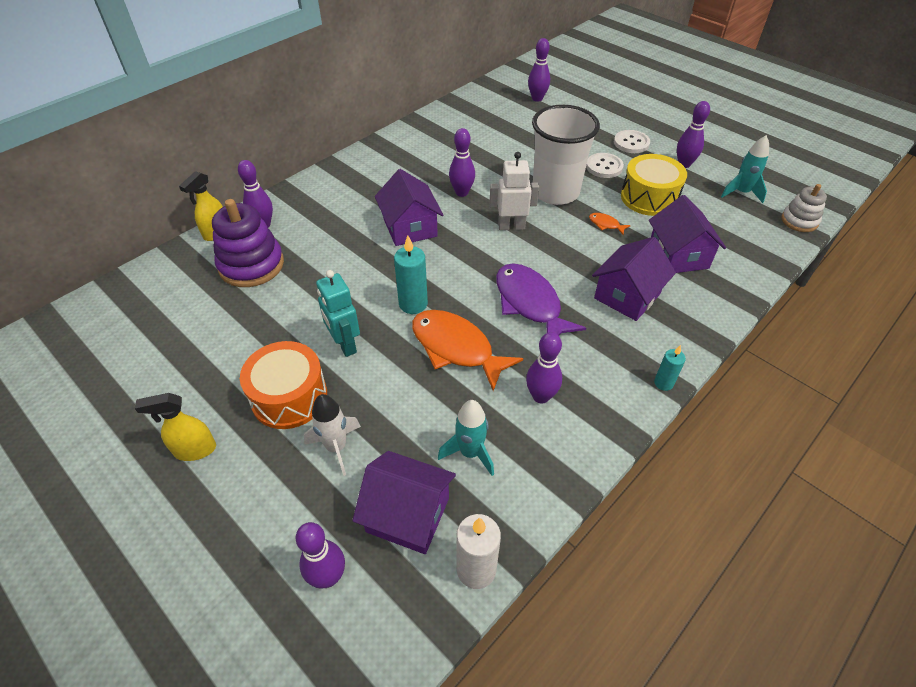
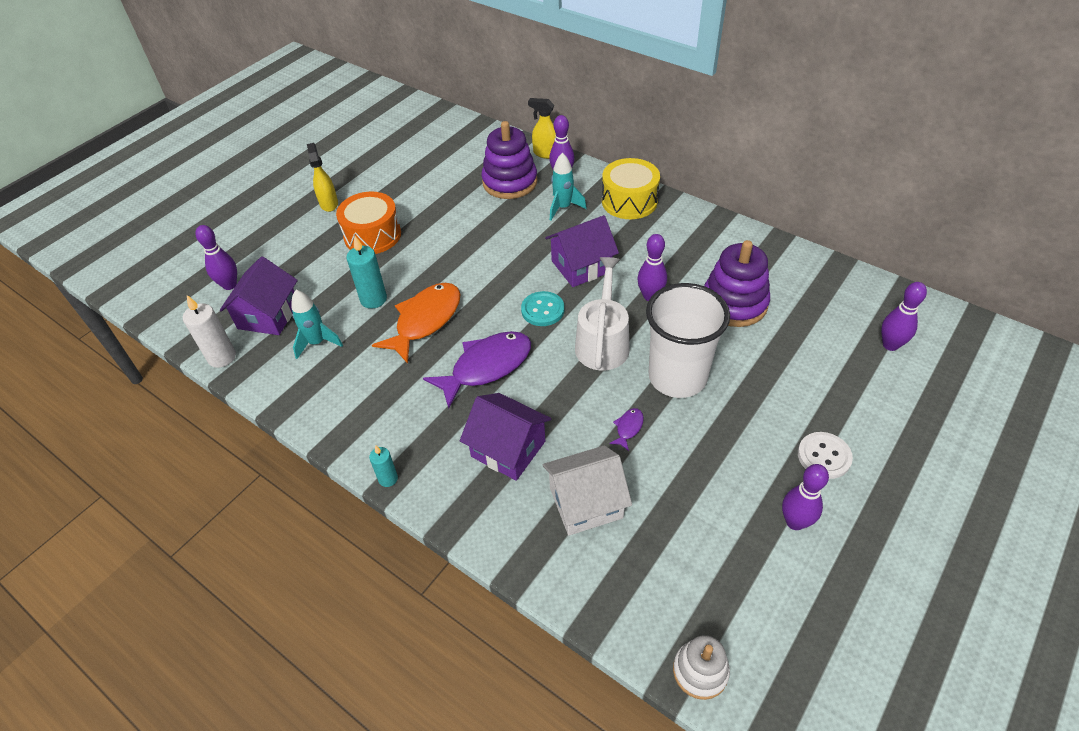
camera: 85 degrees right, 0 degrees up
(336, 447) = (327, 268): white rocket -> none
(345, 345) = (425, 253): turquoise robot -> none
(413, 304) = (476, 285): turquoise candle -> turquoise candle (373, 299)
(462, 259) = (542, 310): none -> turquoise button
(481, 152) = (734, 303): none -> purple stacking toy
(511, 226) = (602, 342): white robot -> white watering can
(541, 396) = (372, 383): purple bowling pin -> none
(604, 167) = (750, 425): white button -> none
(605, 224) = (628, 428): orange fish -> purple fish
(649, 197) = (697, 475): yellow drum -> yellow drum (629, 201)
(678, 256) = (586, 503): purple house -> white house
(741, 193) = (747, 595): turquoise rocket -> turquoise rocket (563, 207)

